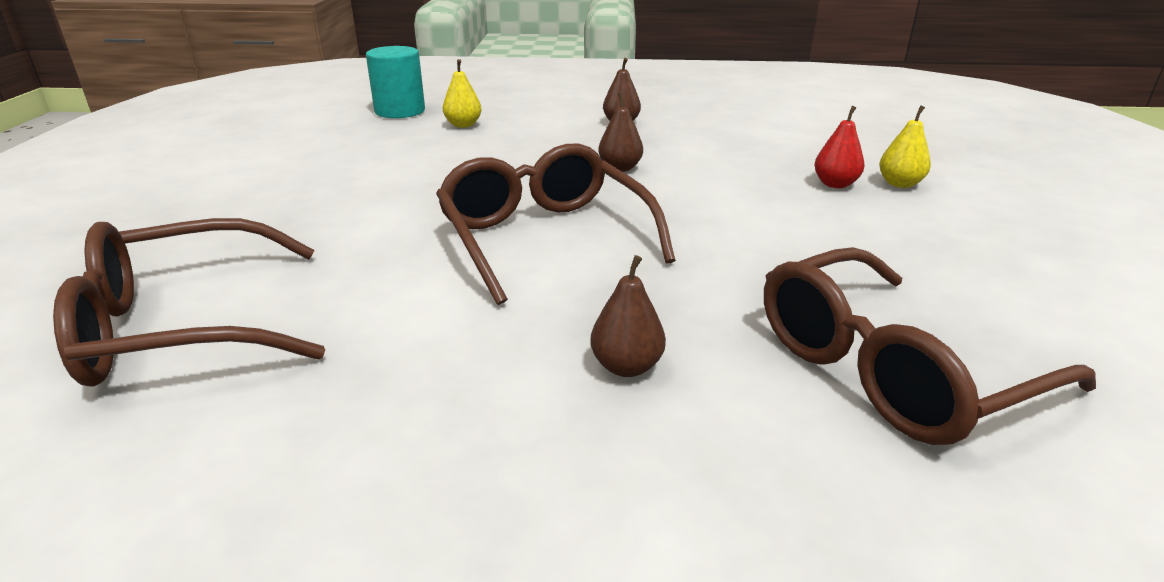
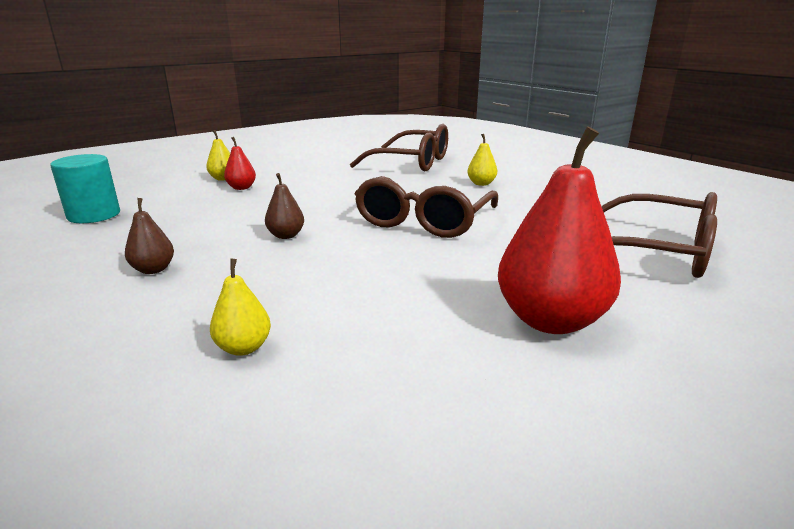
camera: 130 degrees left, 5 degrees down
(285, 199) = (550, 320): none -> red pear
(400, 111) = (222, 446): turquoise cylinder -> turquoise cylinder (94, 215)
(626, 366) = (481, 183): brown pear -> yellow pear

